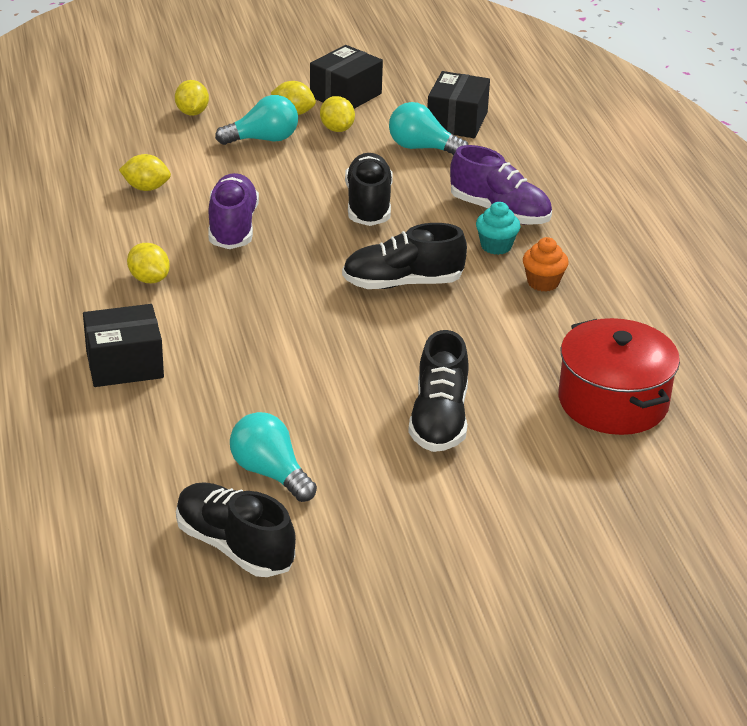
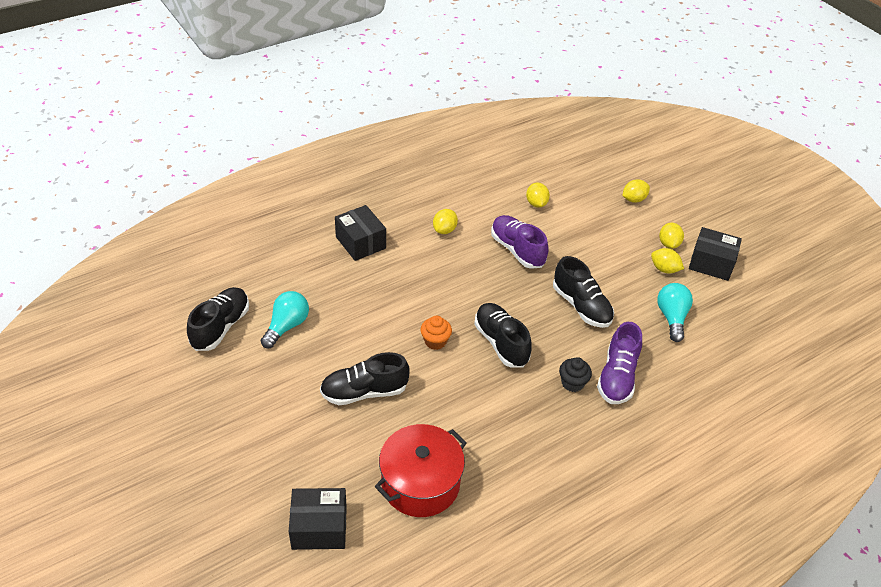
camera: 70 degrees right, 10 degrees up
(232, 227) = (517, 250): purple shoe -> purple shoe turned 105 degrees counterclockwise
(263, 139) = (625, 238): turquoise light bulb -> none
(337, 129) = (664, 269): yellow lemon -> yellow lemon turned 75 degrees clockwise
(368, 205) = (581, 306): black shoe -> black shoe turned 75 degrees clockwise
(457, 121) = (721, 329): black box -> black box (319, 527)
(496, 246) = (572, 383): turquoise cupcake -> black cupcake
(543, 282) = (542, 418): orange cupcake -> orange cupcake (435, 341)

